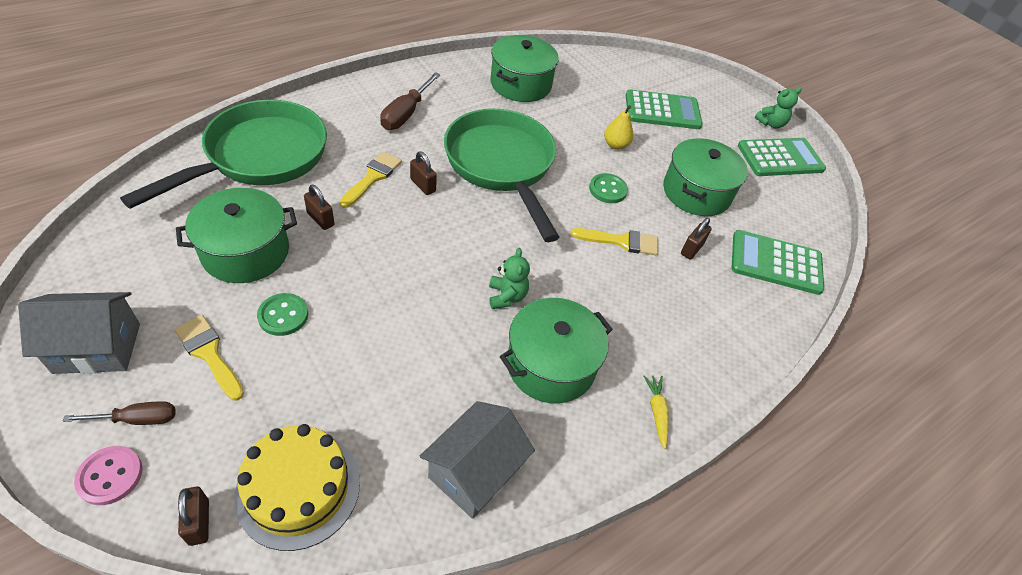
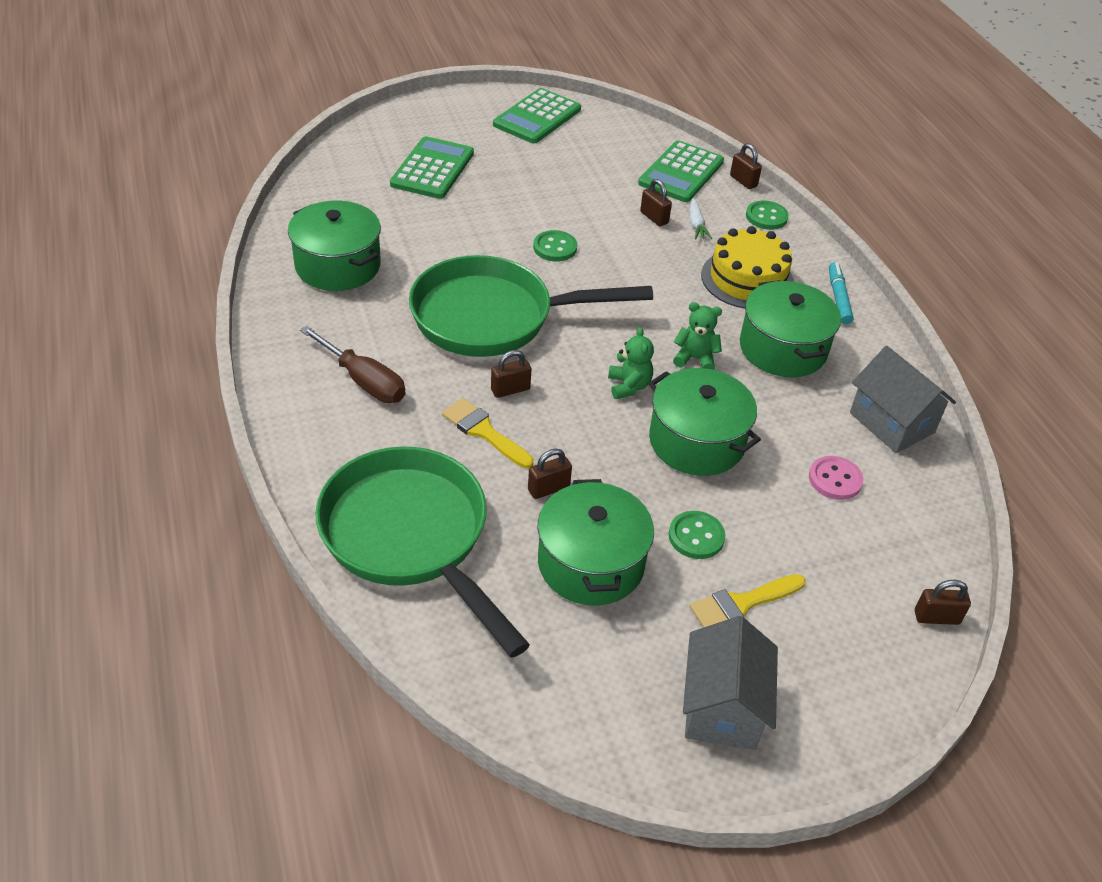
camera: 70 degrees left, 5 degrees down
(110, 476) = (887, 688): pink button -> pink button (835, 479)
(137, 419) = (821, 667): brown screwdriver -> none
(298, 488) = (904, 543): yellow cake -> yellow cake (747, 279)
(615, 145) = (482, 221): yellow pear -> none
(621, 241) = (634, 260): yellow brush -> none
(656, 412) = (838, 298): yellow carrot -> turquoise marker
(696, 192) = (575, 189): green pot -> green pot (696, 441)
(702, 281) = (696, 225): none -> white carrot
(754, 338) = (766, 217): none -> green button
(771, 124) = (481, 103): green teddy bear -> green teddy bear (628, 386)
(780, 158) = (537, 117): green calculator -> green calculator turned 150 degrees counterclockwise
(800, 314) = (743, 181): none -> brown padlock

